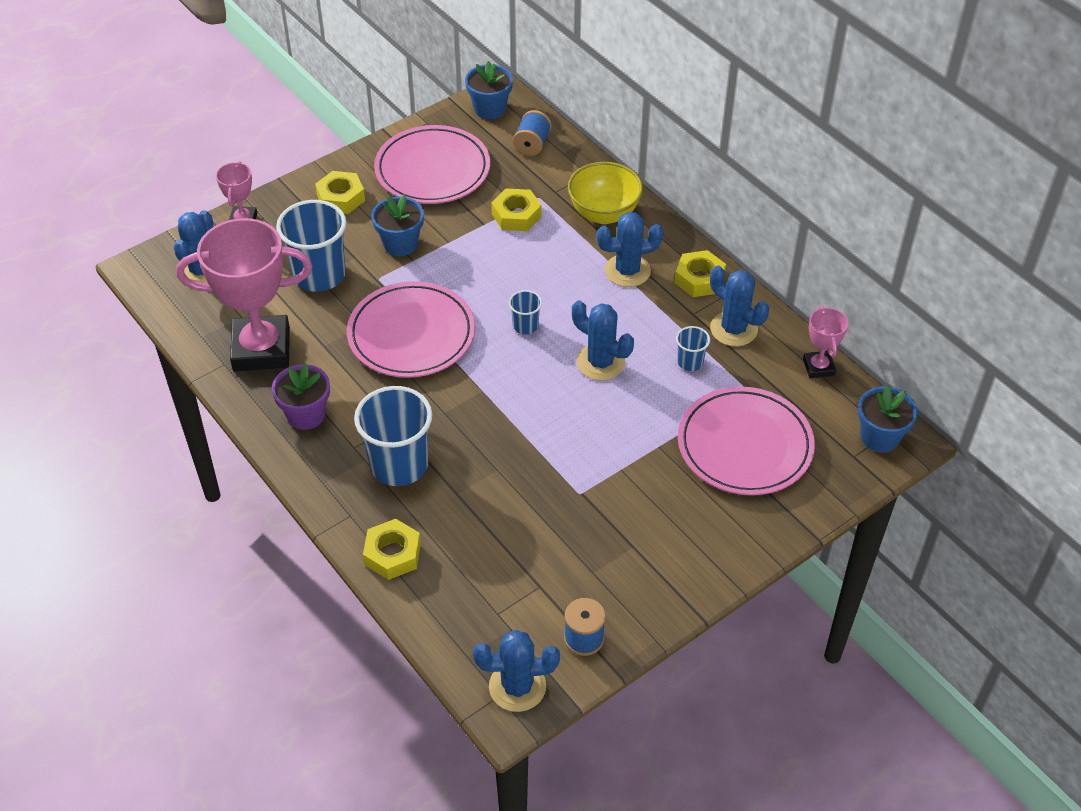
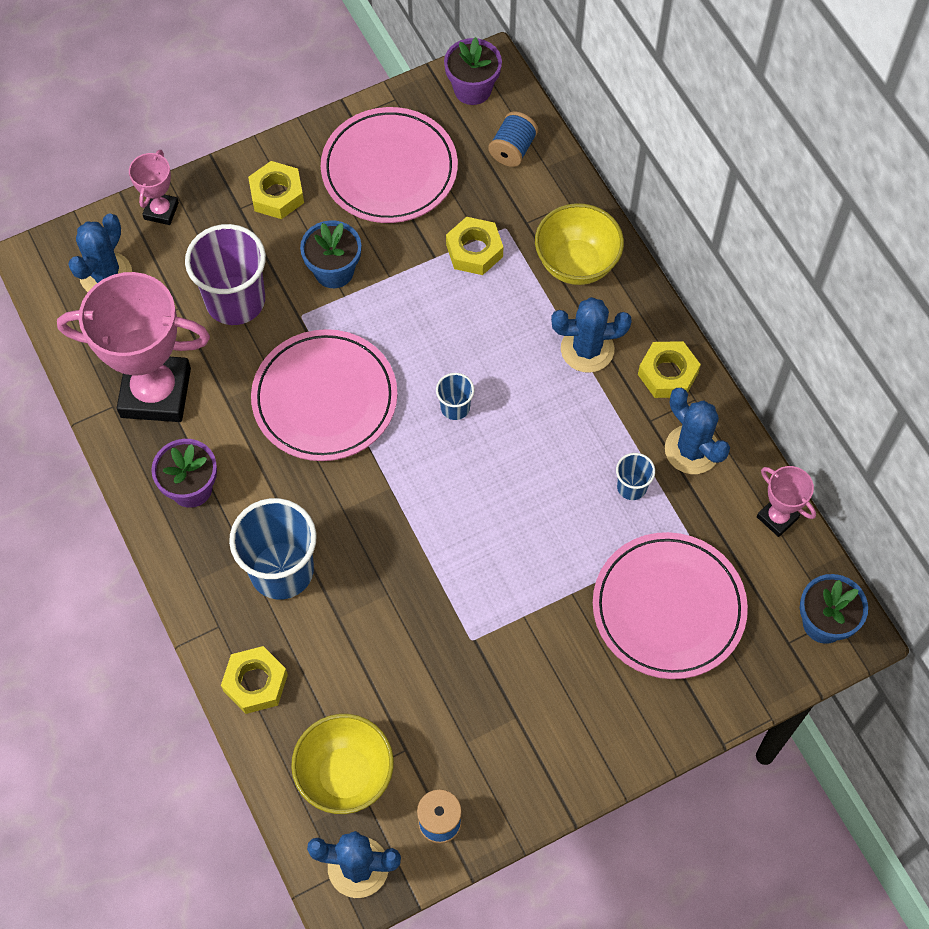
camera: 10 degrees right, 15 degrees up
(319, 275) = (235, 300): blue cup -> purple cup
(489, 109) = (472, 89): blue flower pot -> purple flower pot
(490, 614) = (345, 775): none -> yellow bowl
(600, 362) = (530, 471): blue cactus -> none
(818, 367) = (777, 517): pink trophy -> pink trophy turned 45 degrees counterclockwise

